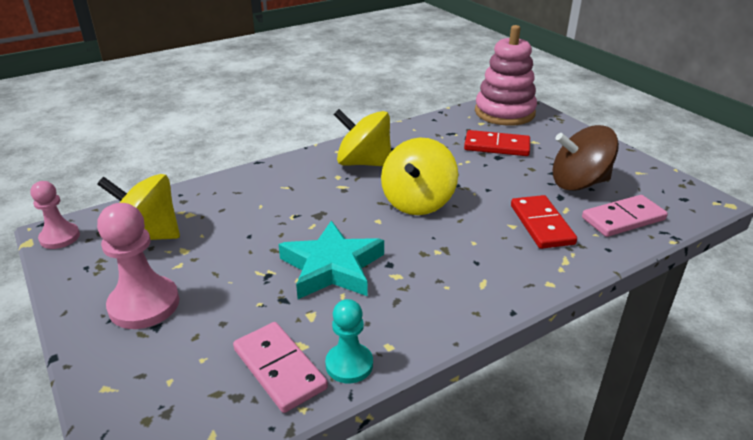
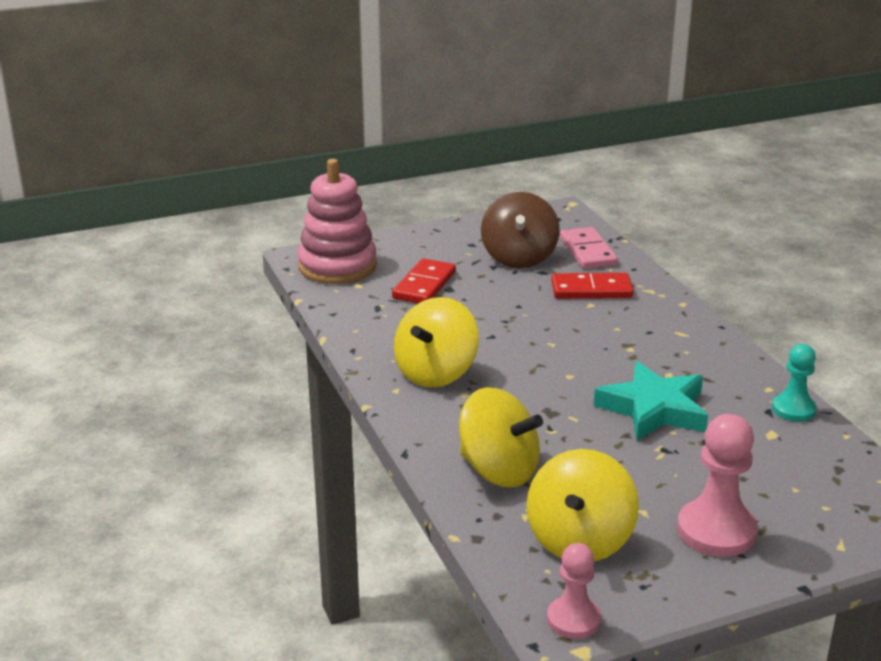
camera: 80 degrees left, 5 degrees down
(279, 369) = (803, 445): pink domino -> none
(418, 202) = (537, 348): yellow spinning top -> yellow spinning top (498, 470)

